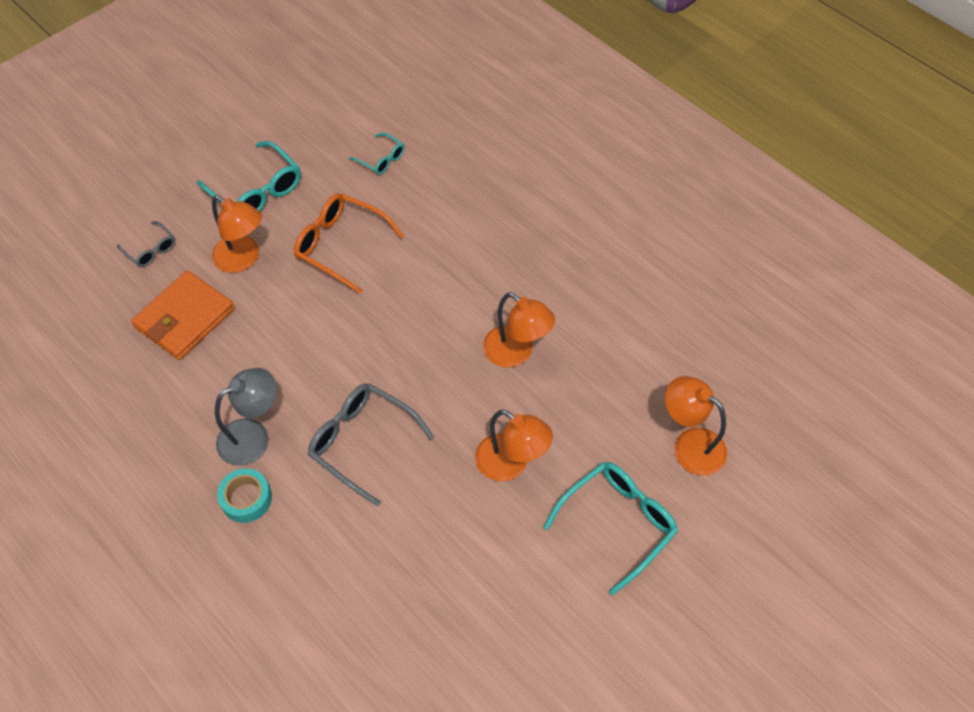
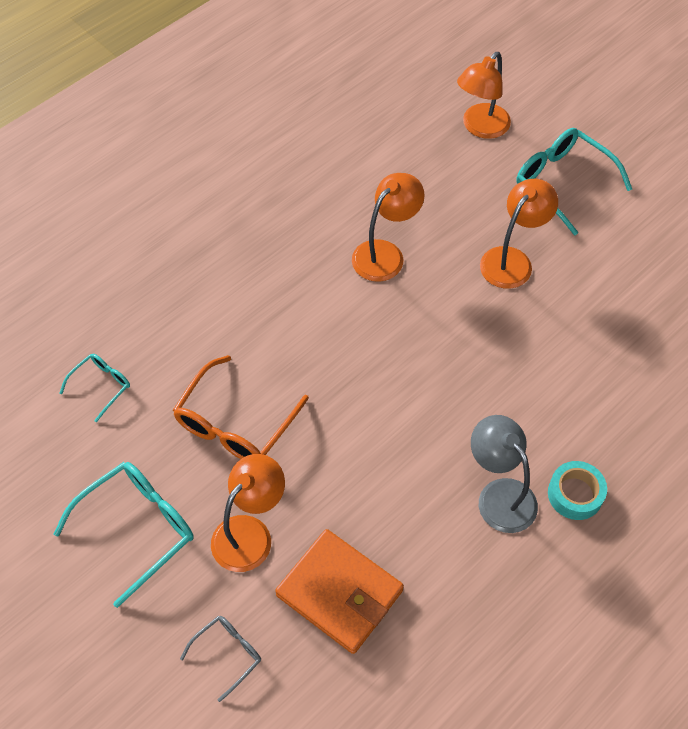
camera: 90 degrees left, 0 degrees up
(361, 441) = (497, 388): grey glasses -> none

